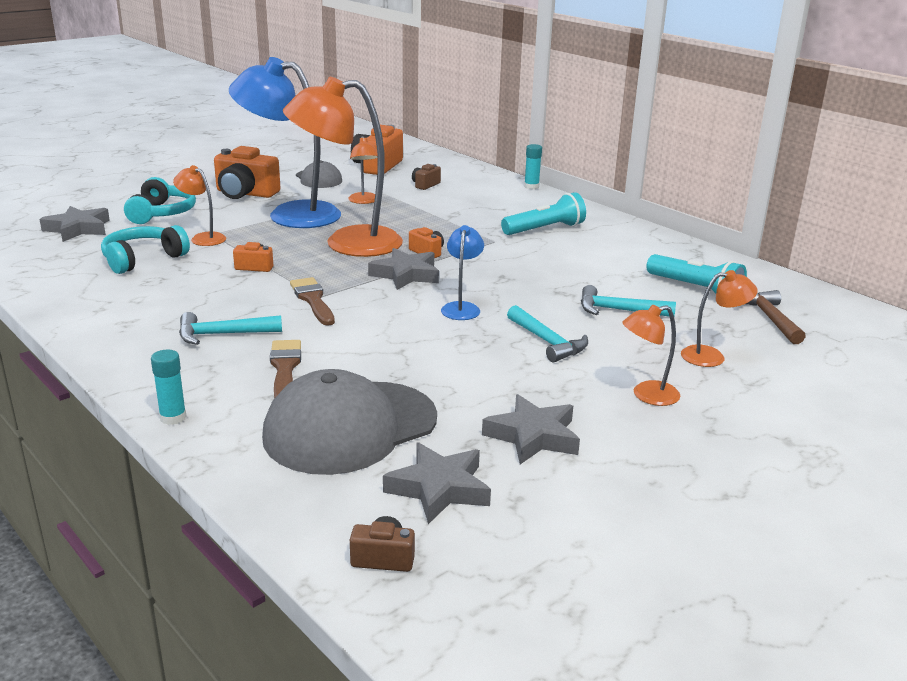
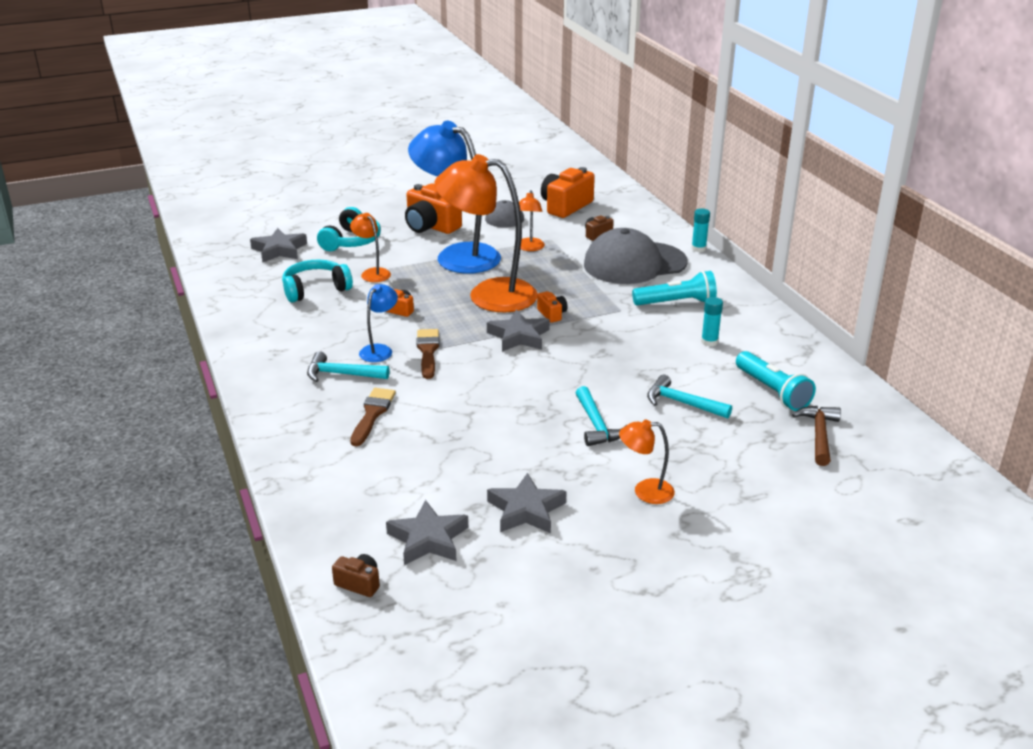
camera: 20 degrees right, 5 degrees up
(173, 417) = (273, 443): turquoise glue stick -> turquoise glue stick (709, 342)
(350, 427) = (393, 475): grey cap -> grey cap (634, 263)
(461, 308) = (545, 378): blue lamp -> blue lamp (380, 350)
(712, 356) = (731, 464): orange lamp -> none

